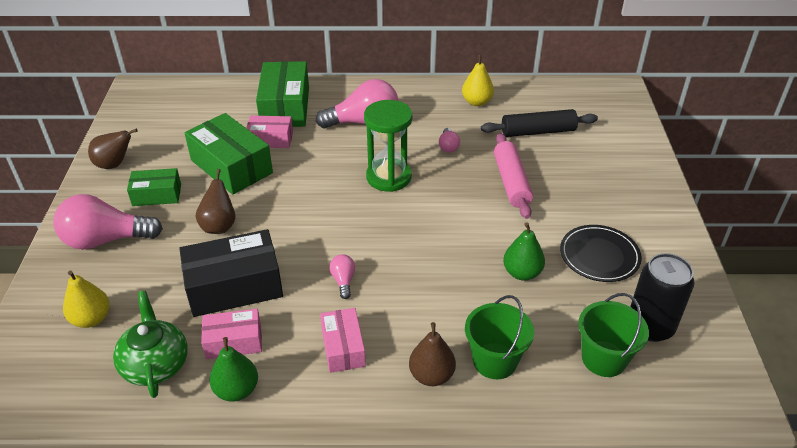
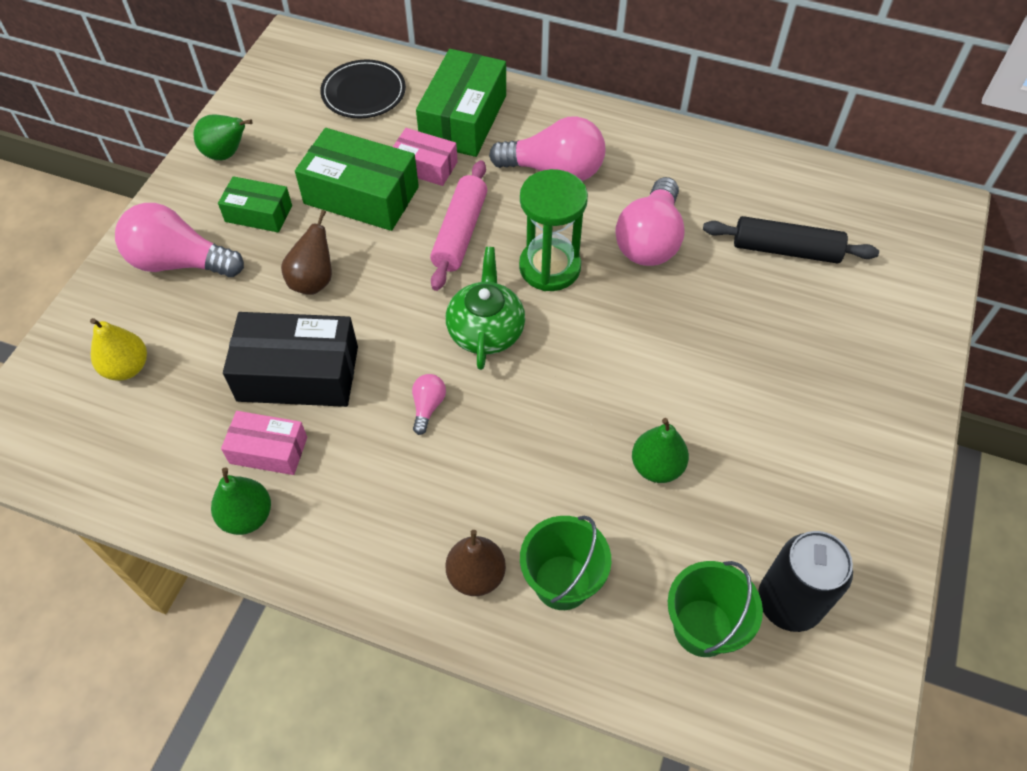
camera: 20 degrees right, 15 degrees up
(114, 164) = (226, 154): brown pear -> green pear
(155, 364) = (173, 451): green teapot -> green teapot (486, 330)
(231, 166) = (361, 195): green box -> green box turned 45 degrees counterclockwise
(343, 347) = (389, 501): pink box -> none
(448, 146) = (650, 240): pink light bulb -> pink light bulb, size x2.21
(477, 102) = (722, 177): yellow pear -> none
(511, 182) = (709, 322): pink rolling pin -> pink rolling pin (460, 232)
(599, 256) = (774, 474): black plate -> black plate (363, 92)

